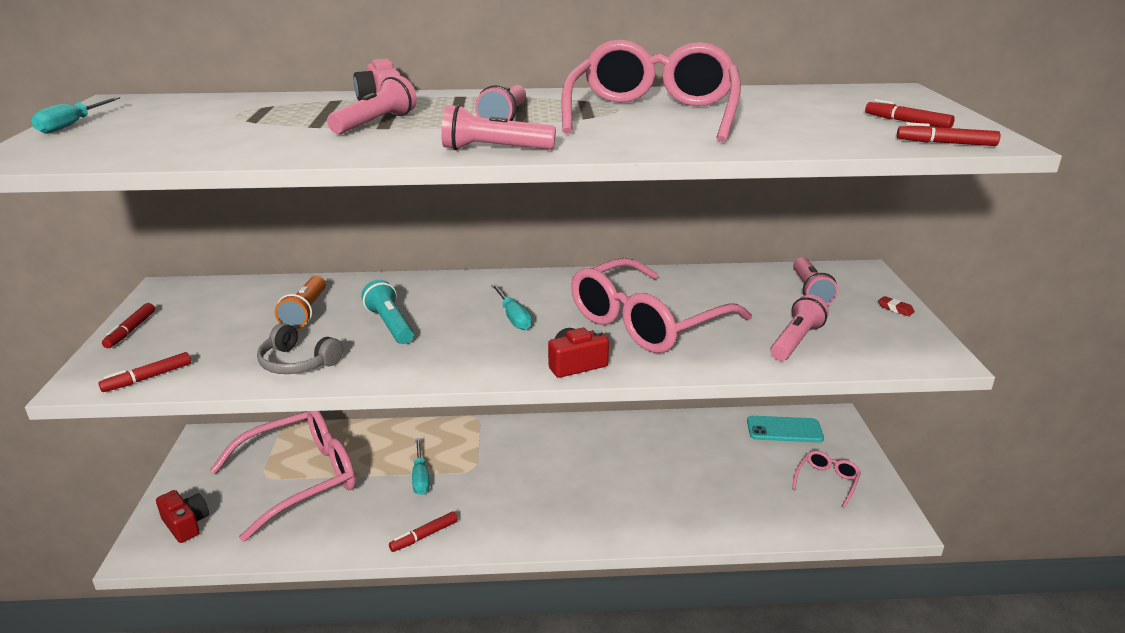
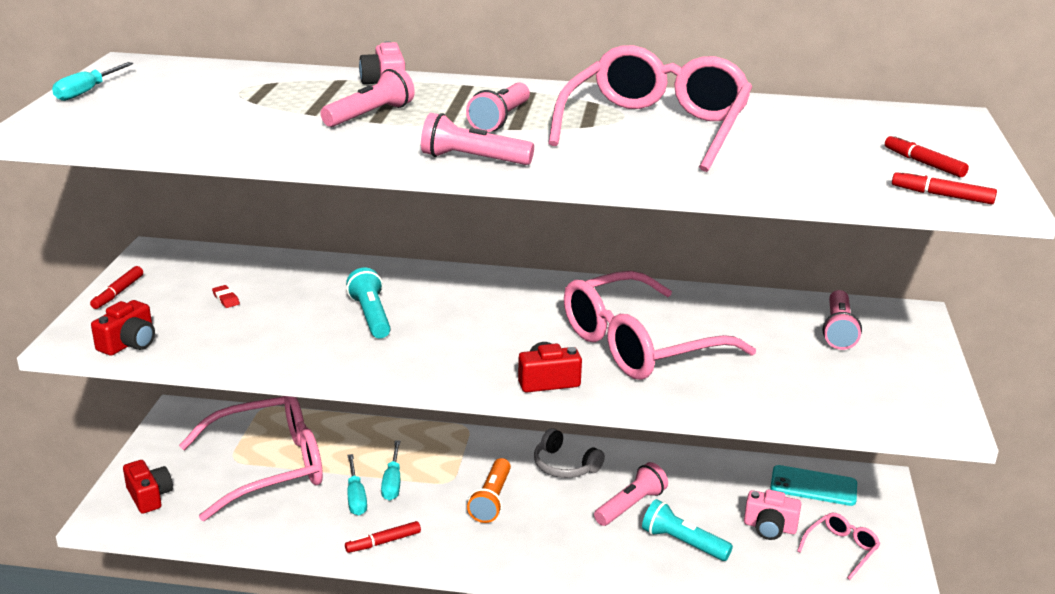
camera: 10 degrees right, 0 degrees up
(148, 378) = (129, 343): red marker -> red camera
(297, 363) = (271, 345): grey headphones -> grey headphones (564, 465)
(305, 312) = (289, 293): orange flashlight -> orange flashlight (491, 500)
(513, 317) = (499, 323): turquoise screwdriver -> turquoise screwdriver (356, 497)
(693, 495) = (682, 542): none -> turquoise flashlight
(761, 471) = (769, 527): none -> pink camera
(796, 341) = (794, 384): pink flashlight -> pink flashlight (631, 506)
(895, 309) = (927, 362): red eraser -> red eraser (226, 299)

